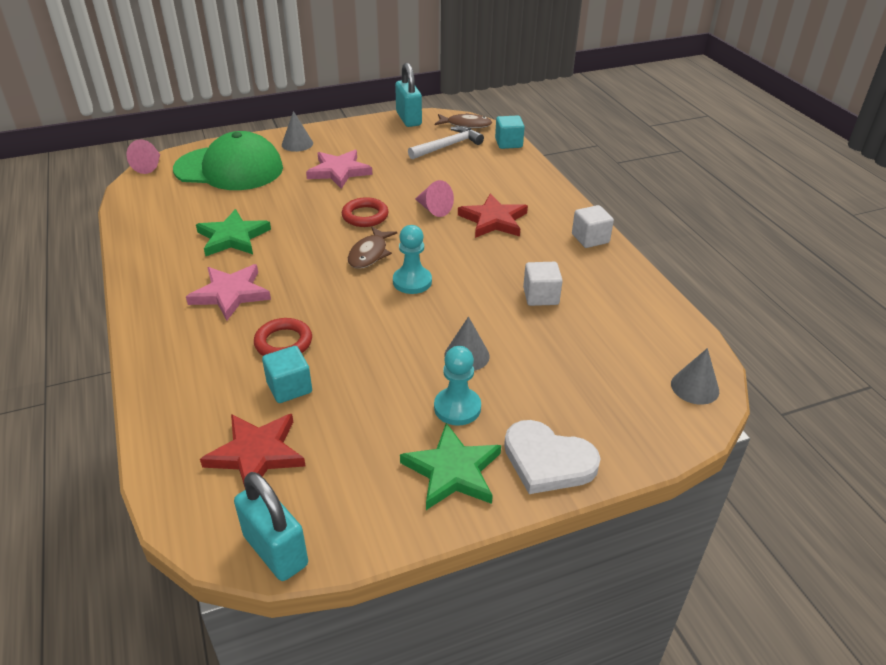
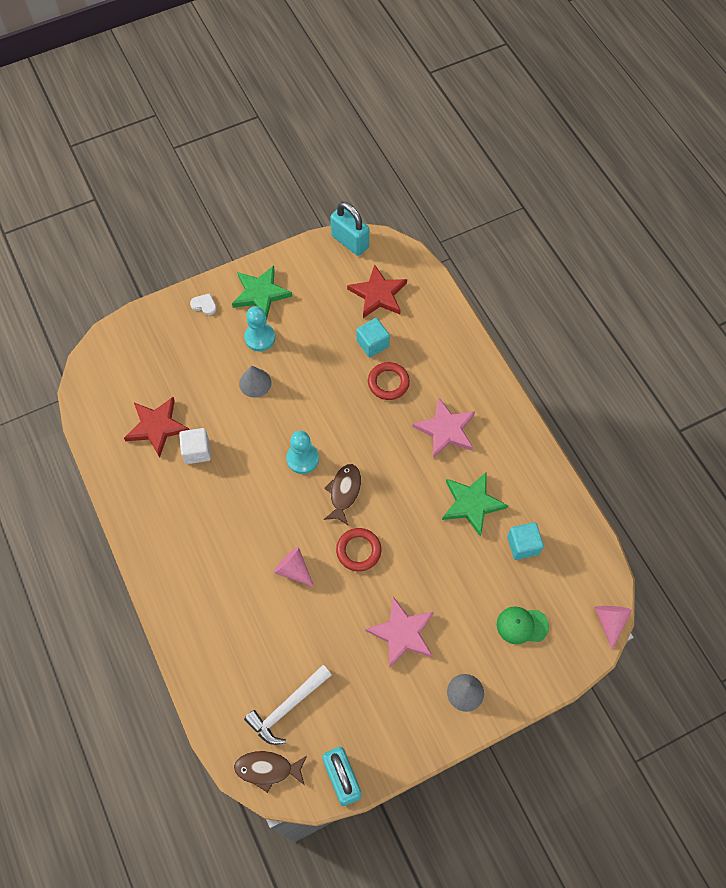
camera: 175 degrees right, 25 degrees up
(229, 169) = (522, 625): green cap -> green cap, size x0.44
(493, 220) = (234, 556): red star -> red star (157, 427)
(508, 143) = (214, 723): turquoise cube -> turquoise cube (523, 545)
(547, 461) = (204, 305): white heart -> white heart, size x0.47
(590, 238) = (144, 536): white cube -> none
(695, 387) = (99, 369): grey cone -> none

